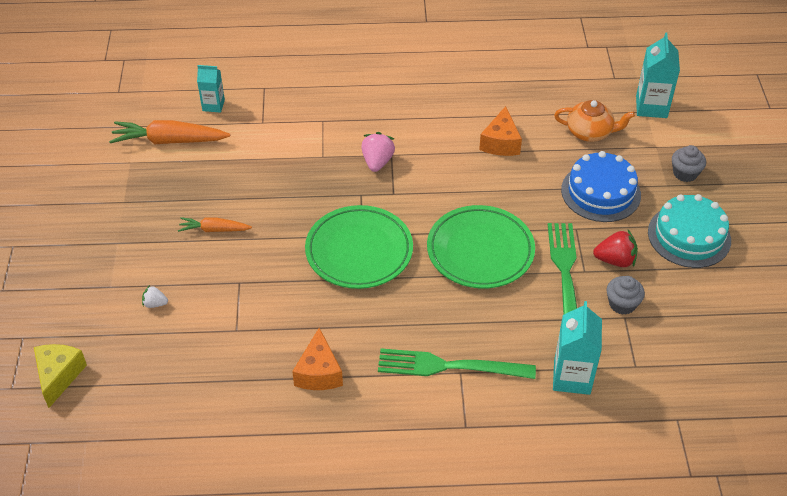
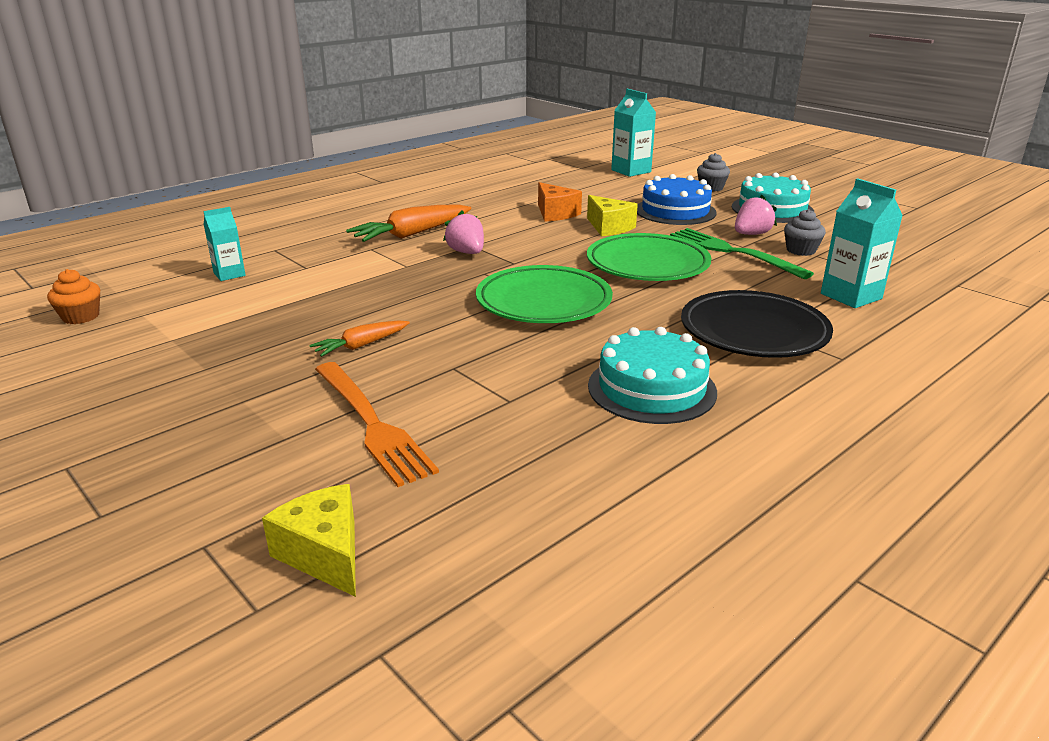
camera: 40 degrees left, 20 degrees down
(105, 110) = (81, 317): none -> orange cupcake
(155, 304) = (373, 425): white strawberry -> orange fork
(169, 141) = (206, 310): orange carrot -> orange carrot (412, 234)
(319, 372) = (651, 388): orange cheese -> turquoise cake
(448, 366) = (753, 332): green fork -> black plate
(516, 186) = (609, 227): none -> yellow cheese
(590, 132) = (612, 191): orange teapot -> none
(615, 260) = (751, 234): red strawberry -> pink strawberry

